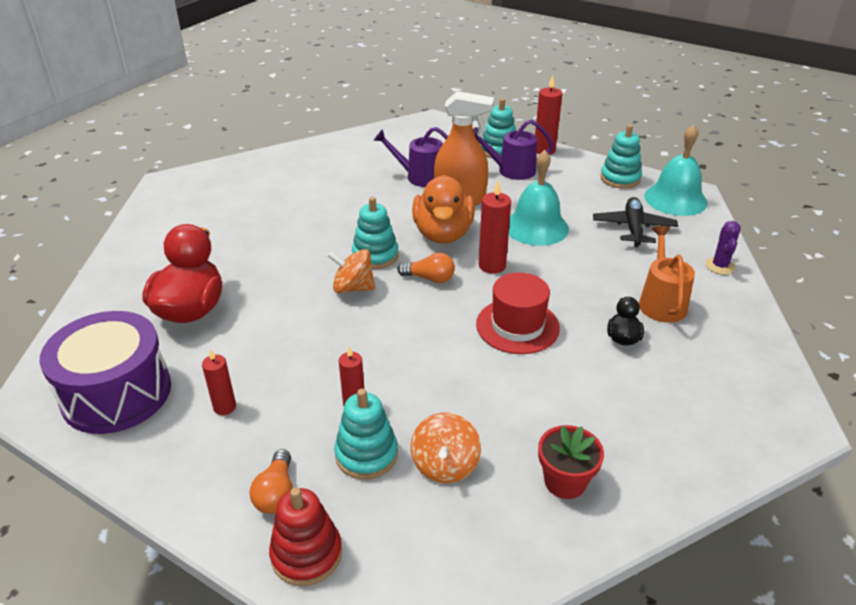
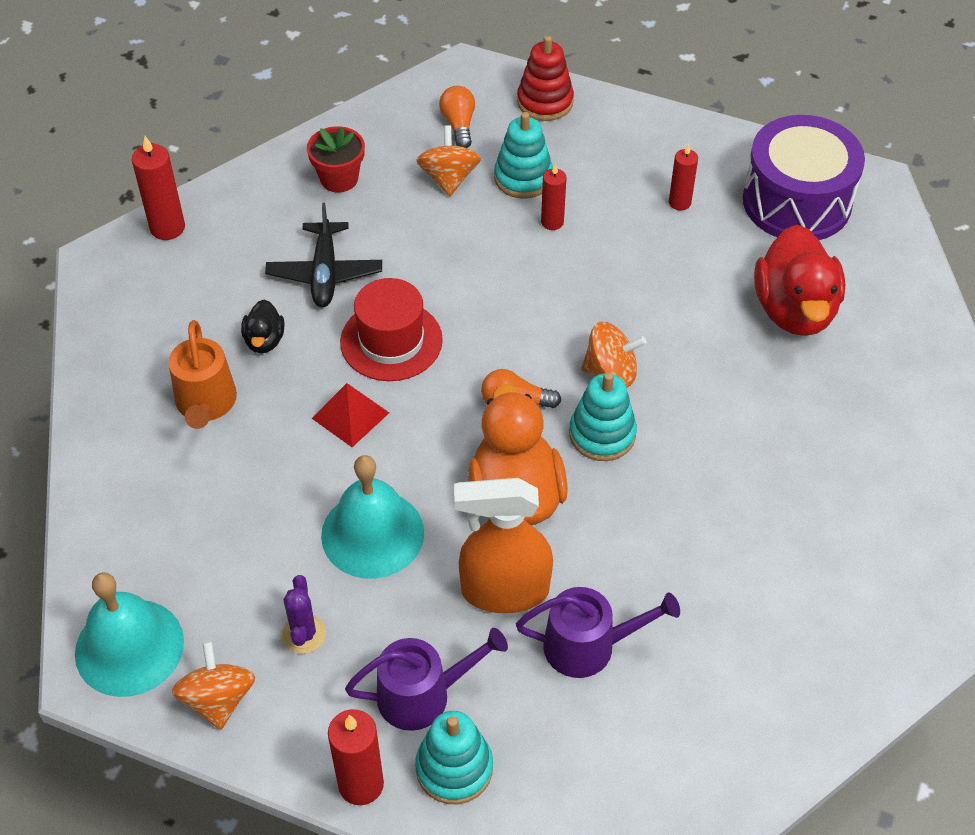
camera: 170 degrees right, 15 degrees up
(276, 493) = (590, 138): orange light bulb -> orange light bulb (459, 125)
(492, 266) = (433, 438): red candle -> red candle (167, 228)
(550, 284) = (350, 415): none -> red pyramid
(620, 178) = (218, 699): turquoise stacking toy -> orange spinning top
(633, 228) = (217, 553): black plane -> black plane (325, 273)
(720, 266) = (105, 485): purple cactus -> purple cactus (304, 634)

